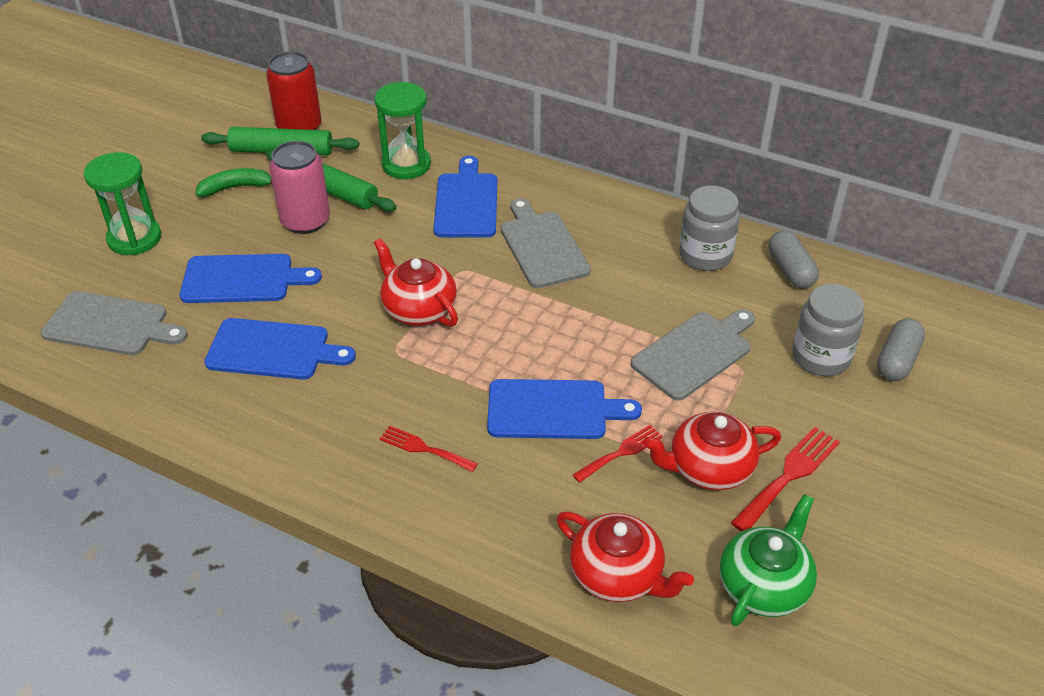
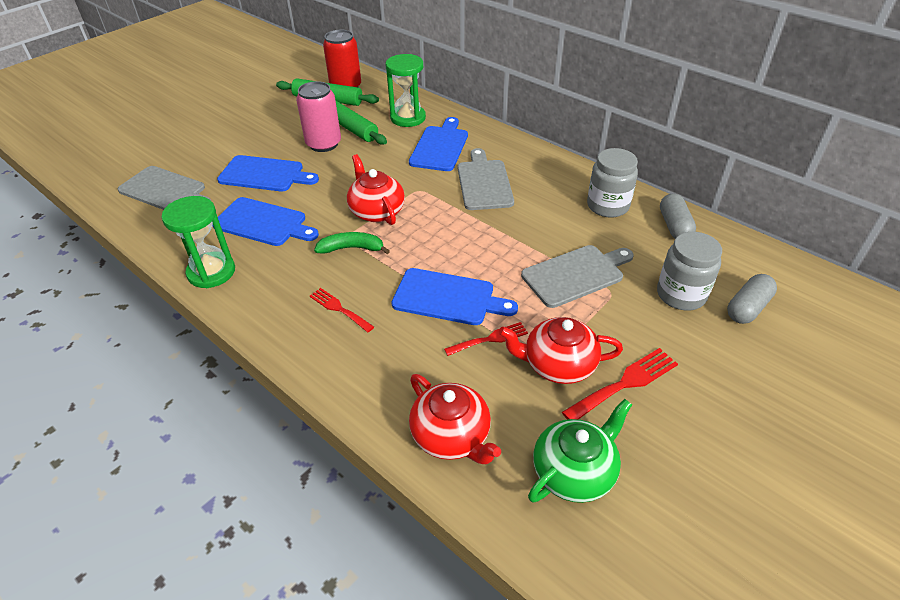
camera: 15 degrees right, 0 degrees up
(134, 238) = (207, 140): green hourglass -> green hourglass (211, 272)
(236, 187) = (287, 118): green banana -> green banana (351, 248)

